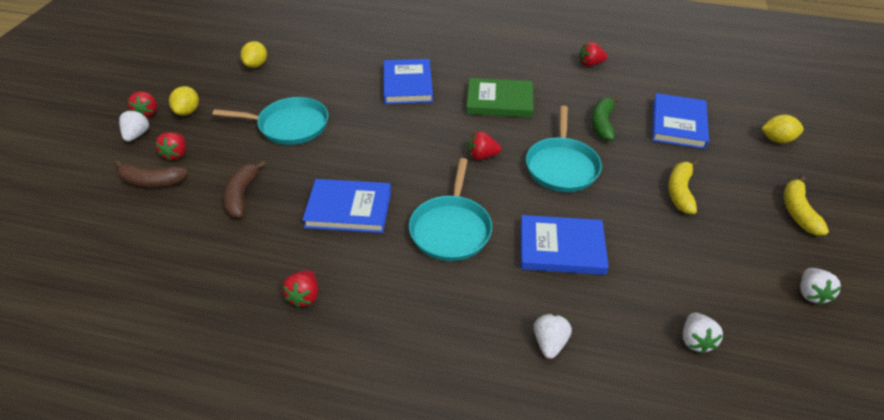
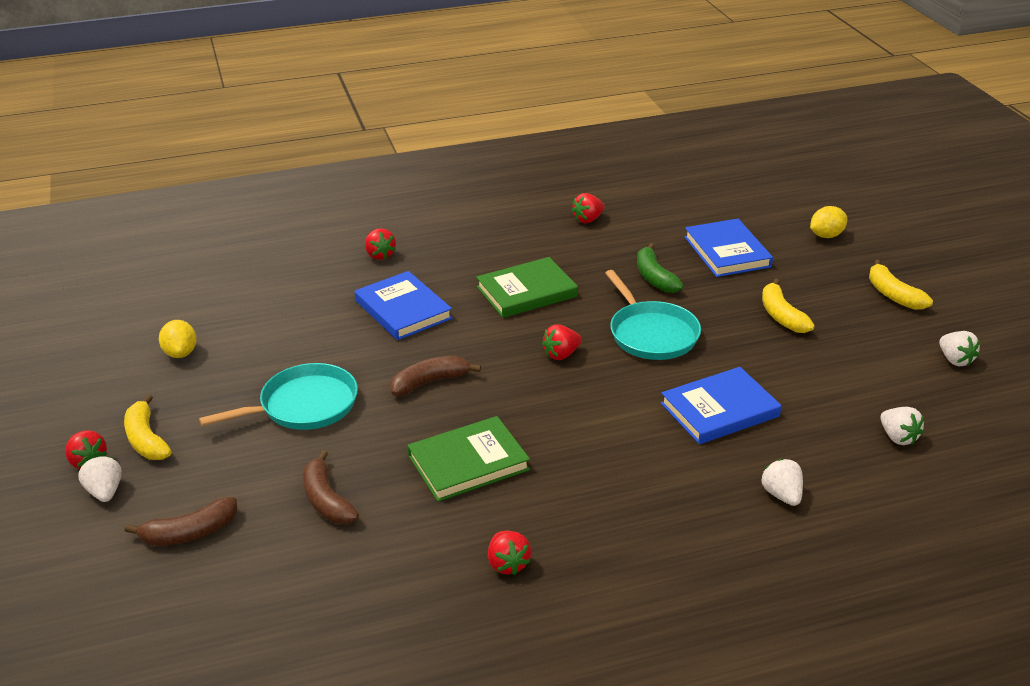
camera: 30 degrees left, 10 degrees down
(176, 154) = (187, 491): red strawberry -> red strawberry (380, 255)
(188, 111) = (146, 439): yellow lemon -> yellow banana
(348, 209) = (468, 463): blue book -> green book
(377, 141) = (430, 382): none -> brown banana
(451, 229) = (597, 437): turquoise pan -> none

